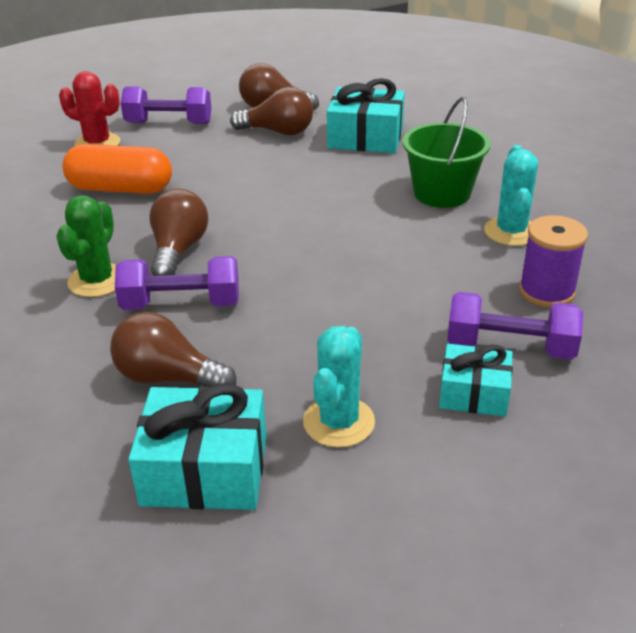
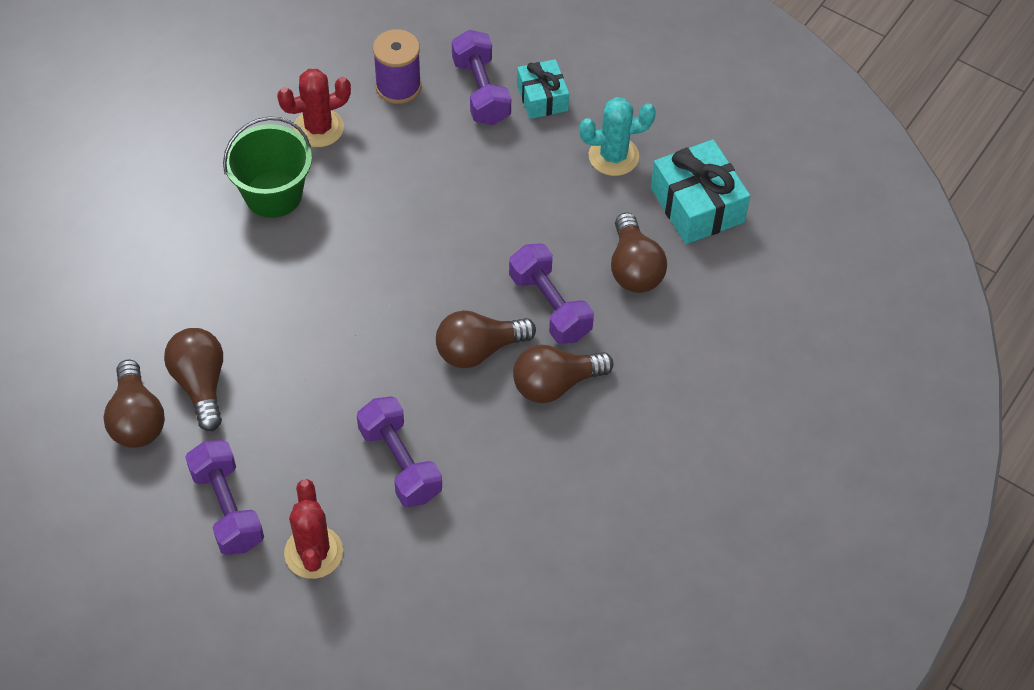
camera: 120 degrees left, 20 degrees up
(97, 280) = (555, 384): green cactus -> brown light bulb
(120, 189) = (400, 463): orange capsule -> purple dumbbell
(365, 137) = (179, 297): turquoise gift -> none
(511, 232) = (318, 128): turquoise cactus -> red cactus

